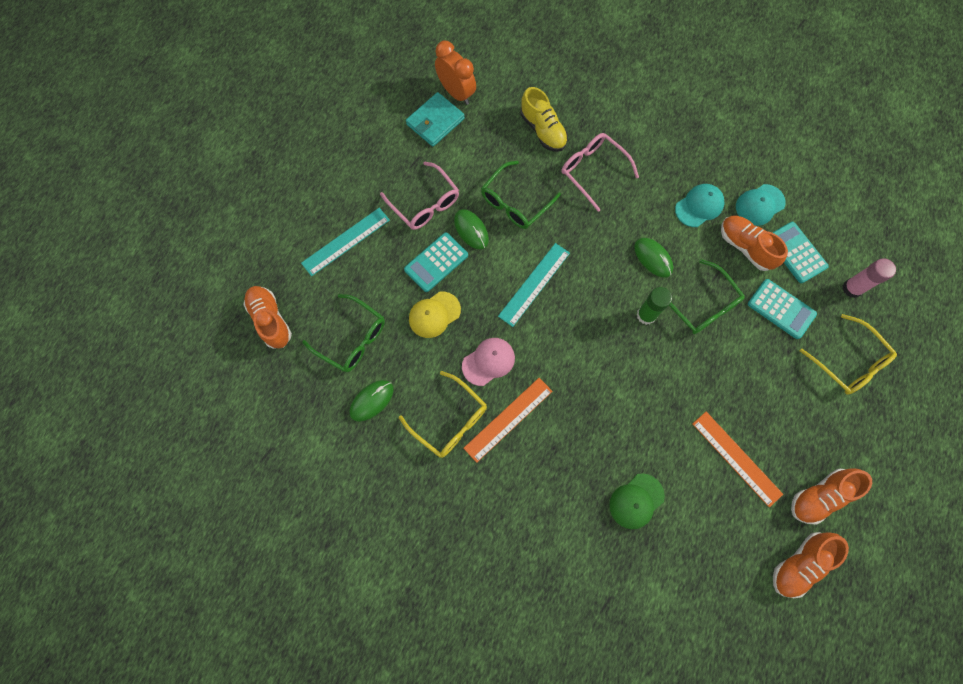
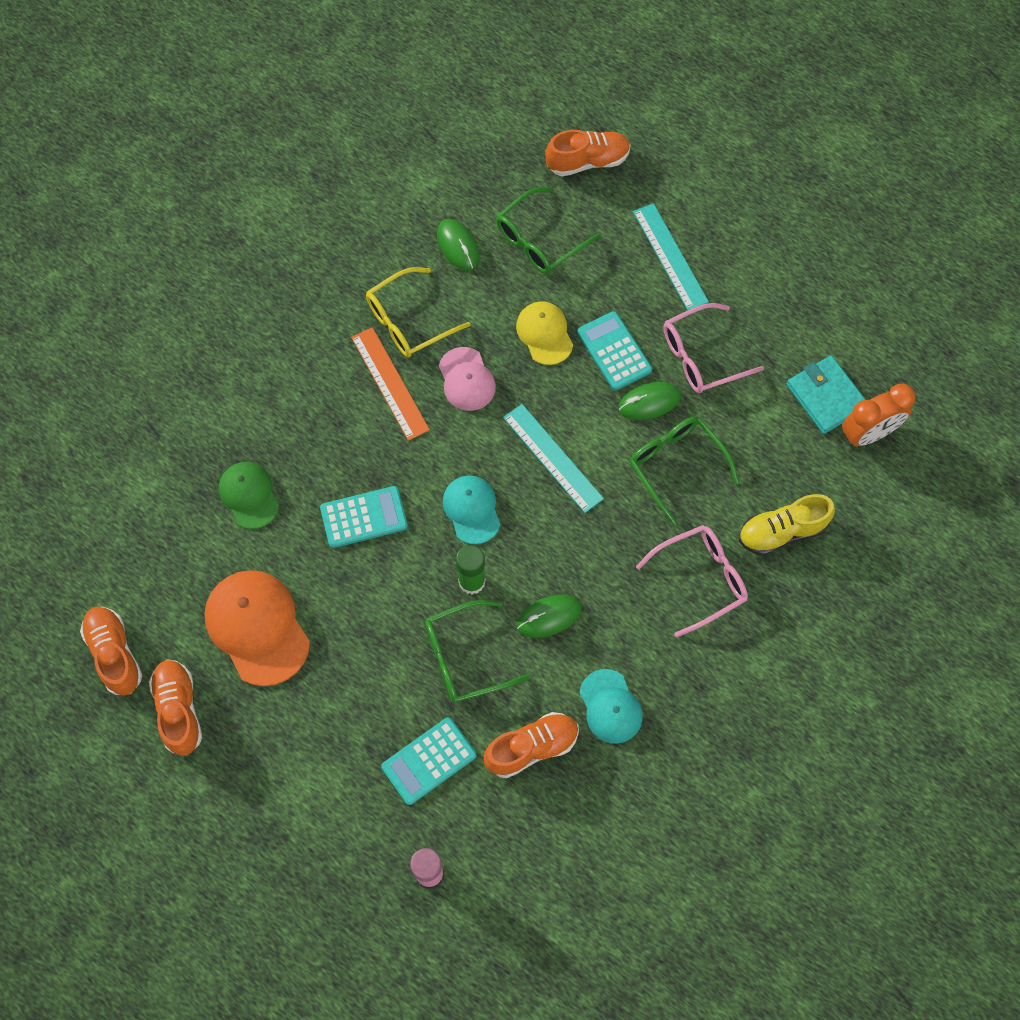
camera: 105 degrees right, 5 degrees down
(736, 458) = (257, 627): orange ruler -> orange cap
(759, 205) = (591, 794): turquoise cap -> turquoise cap (471, 510)
(796, 252) = (504, 816): turquoise calculator -> turquoise calculator (364, 517)
(848, 362) = (329, 822): yellow glasses -> none

